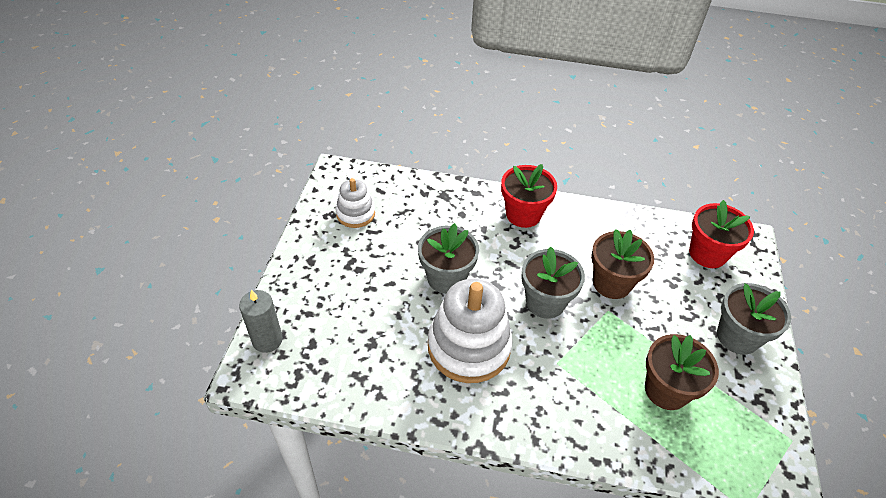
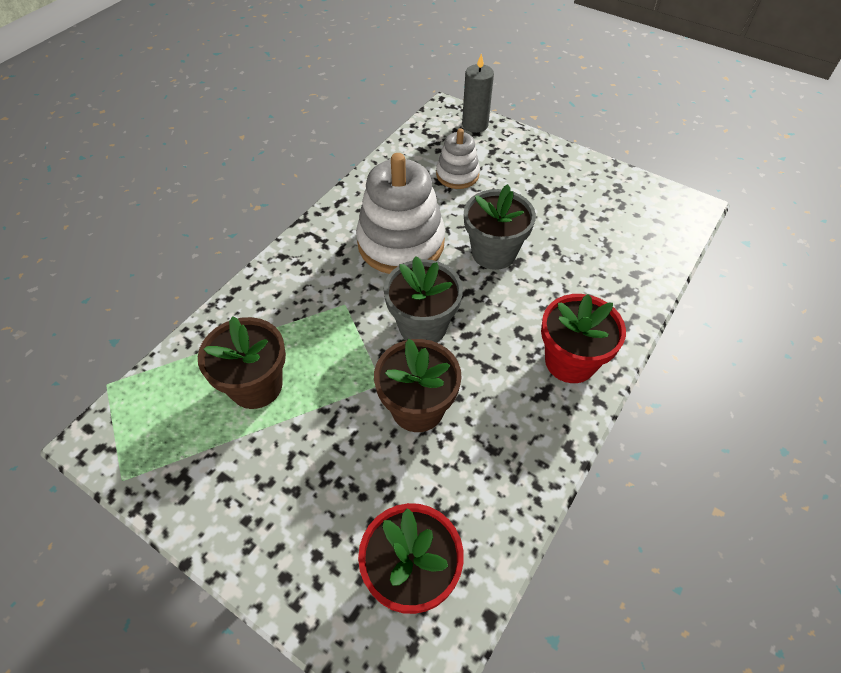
camera: 115 degrees right, 5 degrees up
(355, 214) = (614, 207): white stacking toy -> white stacking toy (457, 175)
(737, 337) = (266, 514): grey flower pot -> none

